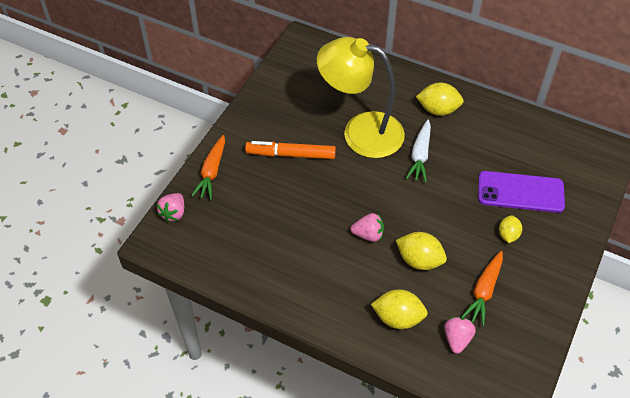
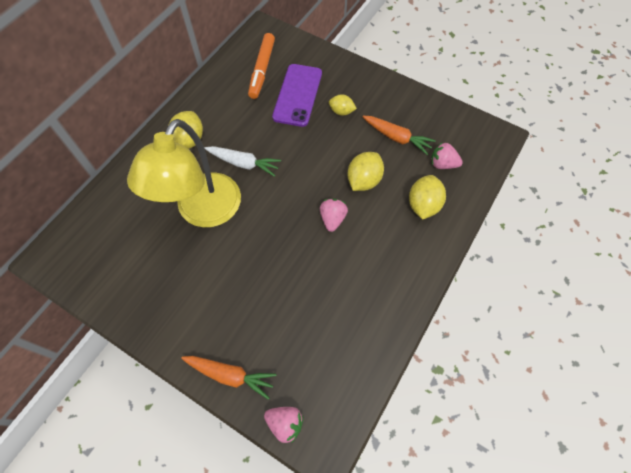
camera: 85 degrees left, 10 degrees up
(291, 154) = (220, 284): orange marker -> orange marker (262, 70)

